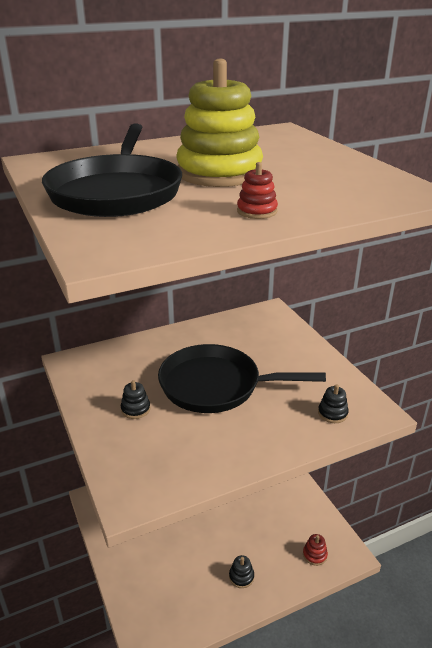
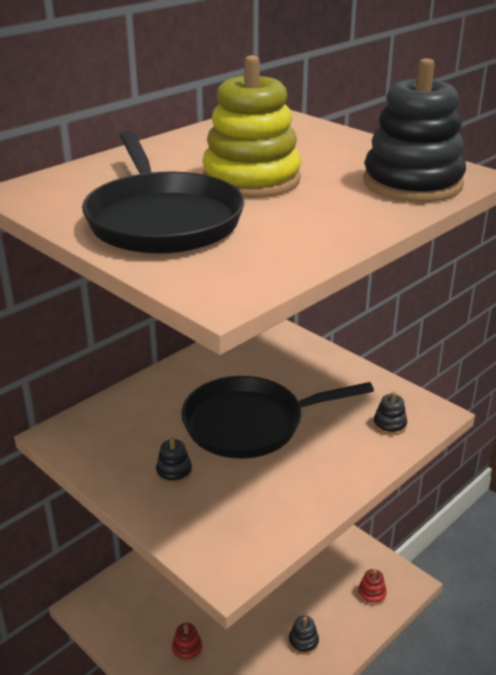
camera: 20 degrees left, 0 degrees up
(257, 211) = (333, 220): red stacking toy -> red stacking toy (187, 649)
(358, 192) = (412, 183): none -> black stacking toy

